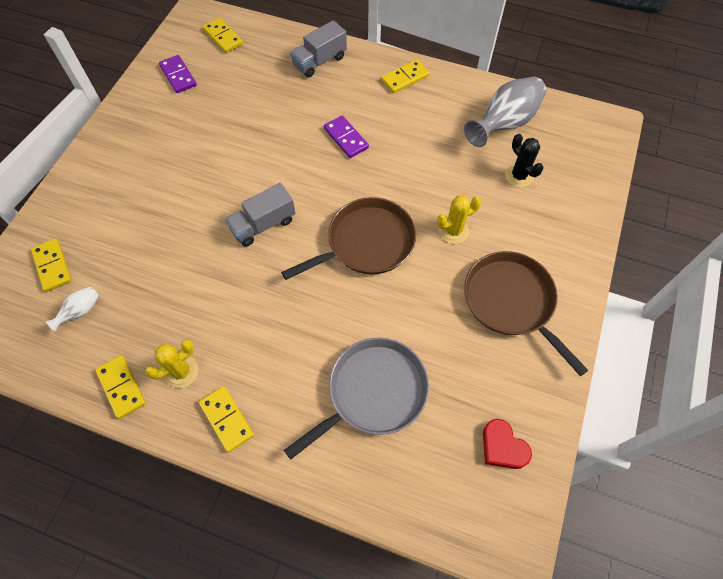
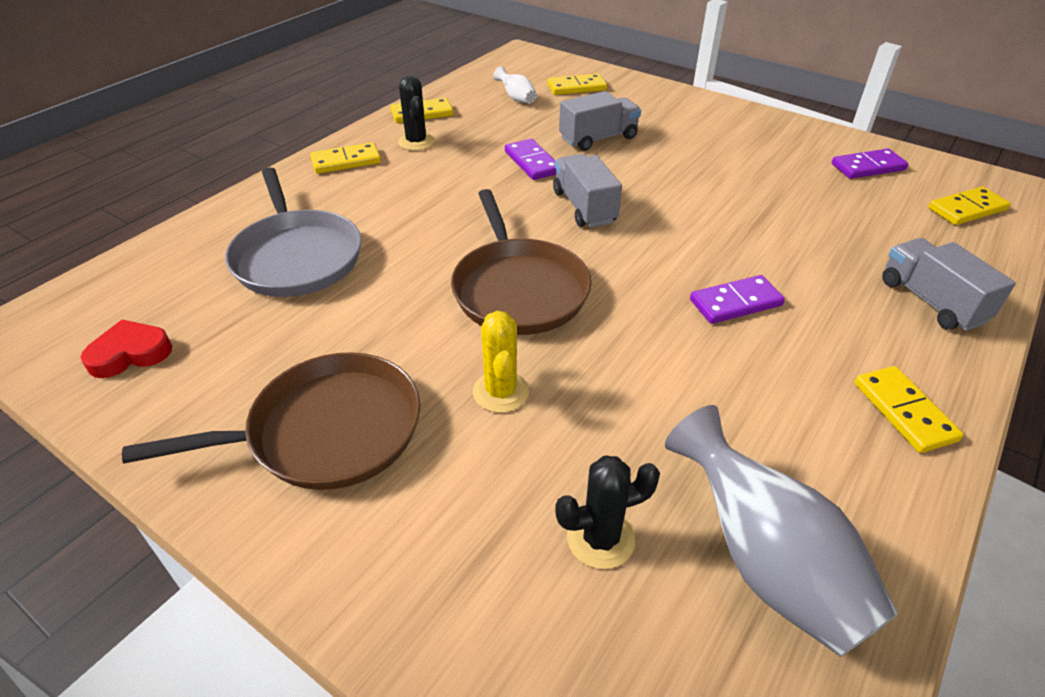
camera: 105 degrees right, 20 degrees down
(156, 232) = (598, 138): none -> grey truck
(181, 372) = (416, 142): yellow cactus -> black cactus
(204, 271) = (532, 162): none -> purple domino

